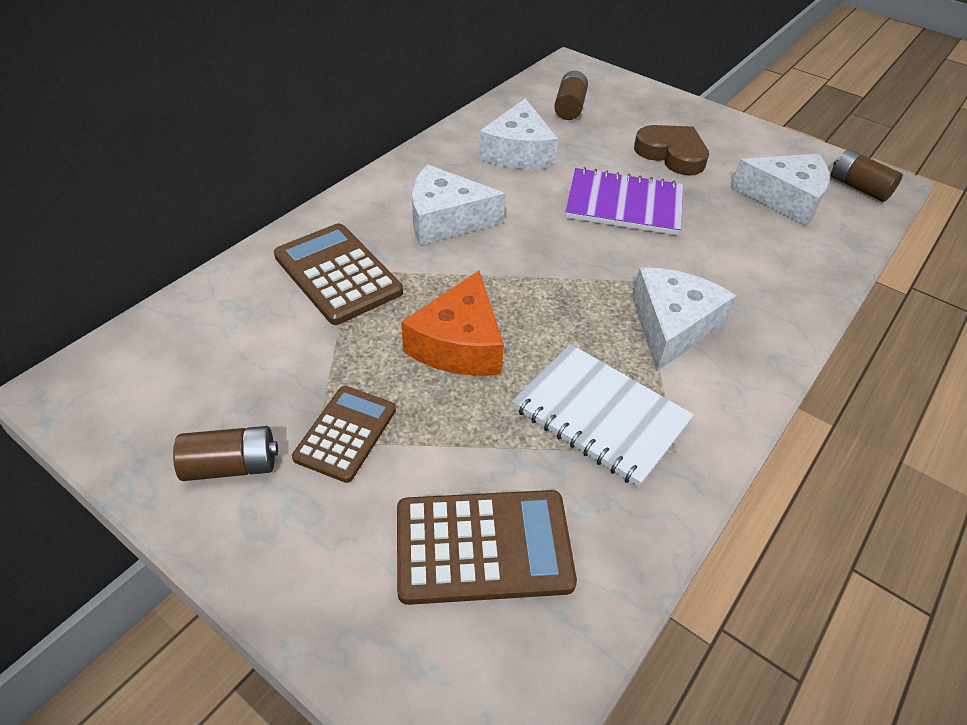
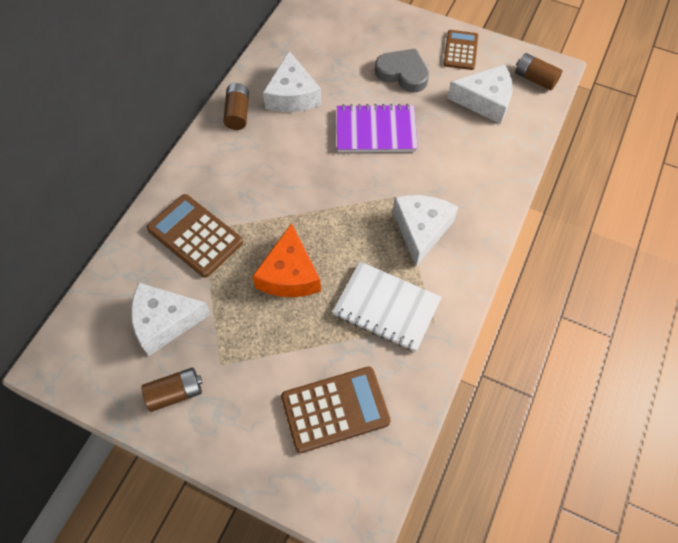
camera: 10 degrees left, 15 degrees up
(346, 433) = (236, 355): brown calculator -> brown calculator (460, 50)
(446, 219) = (256, 171): white cheese -> white cheese (165, 321)
(570, 107) = (321, 39): brown battery -> brown battery (237, 113)
(672, 154) = (403, 73): brown heart -> grey heart

